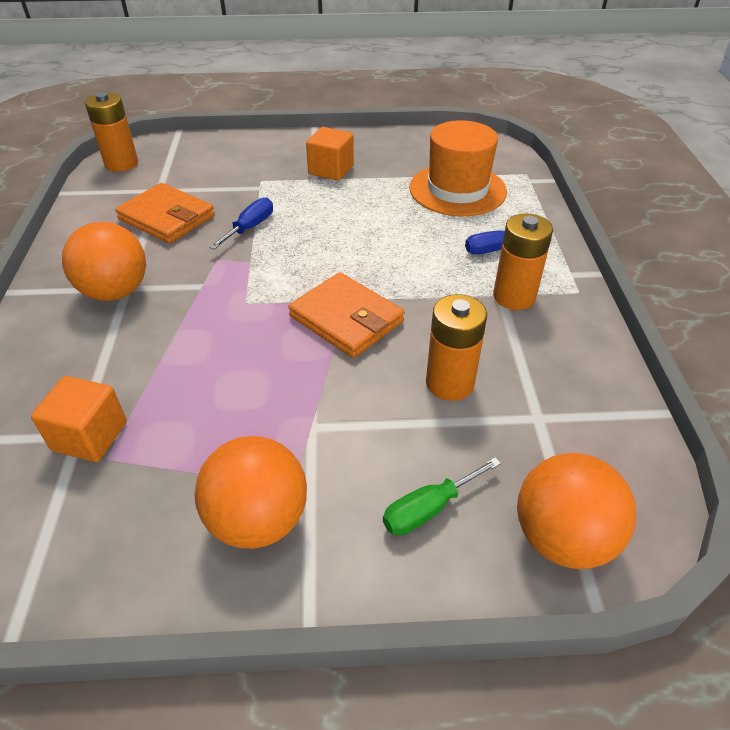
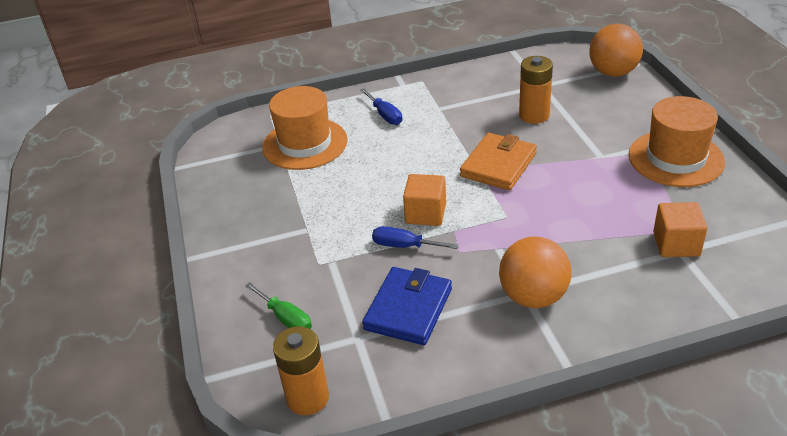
camera: 100 degrees left, 5 degrees down
(167, 217) = (408, 309): orange wallet -> blue wallet
(258, 520) = (676, 158): orange ball -> orange hat
(331, 170) = (286, 222): orange cube -> orange cube (425, 213)
(428, 509) = (626, 109): green screwdriver -> green screwdriver (286, 318)
(514, 296) = (439, 103): orange battery -> none

